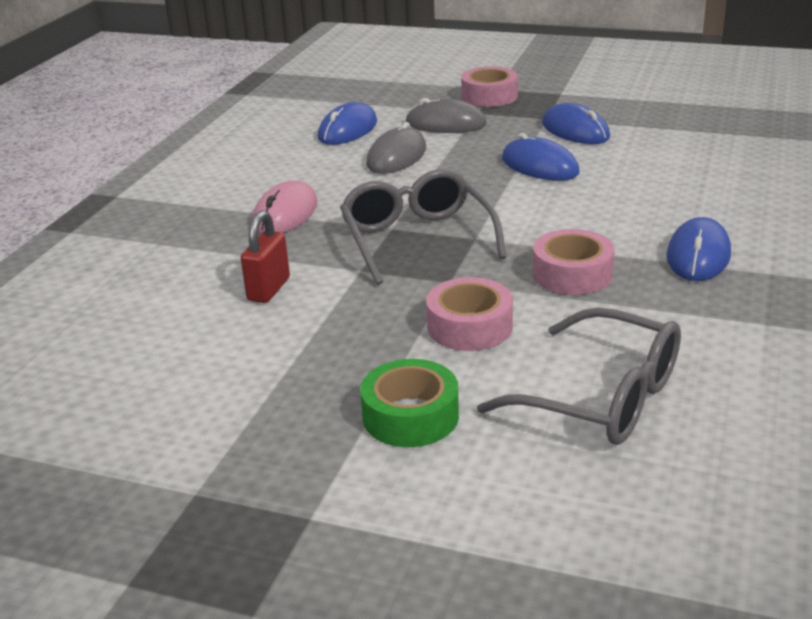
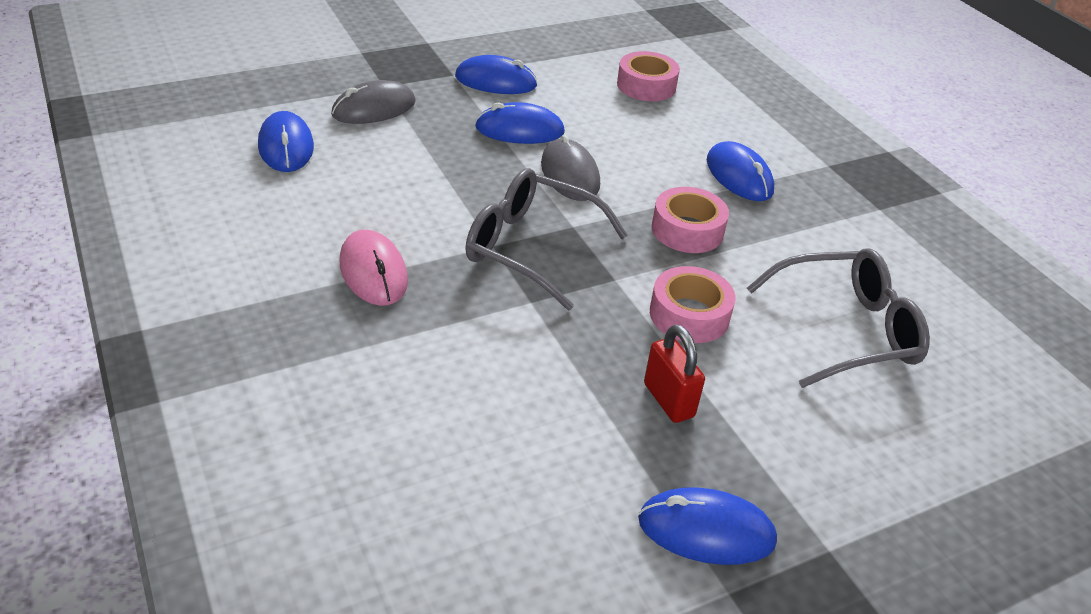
camera: 50 degrees left, 10 degrees up
(243, 452) = (706, 530): none -> blue mouse
(268, 289) = (485, 362): red padlock -> red padlock (668, 400)
(396, 157) = (382, 163): grey mouse -> grey mouse (570, 174)
(410, 416) = (765, 419): green tape -> none
(489, 96) = (369, 63): pink tape -> pink tape (646, 86)

